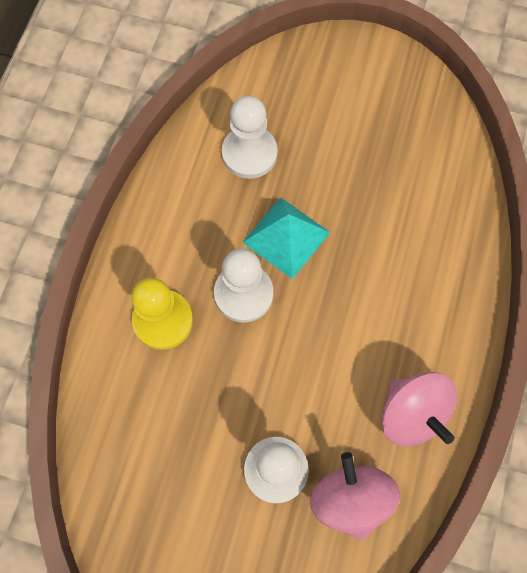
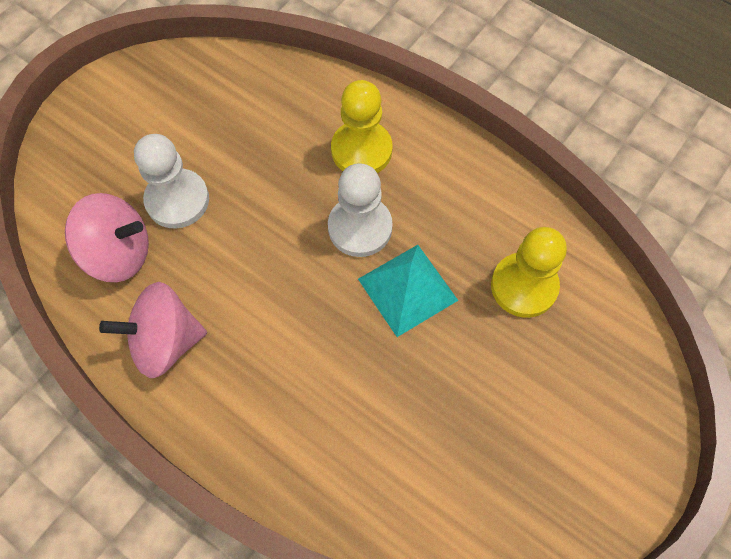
camera: 110 degrees right, 5 degrees down
(249, 153) = (524, 286): white pawn -> yellow pawn

